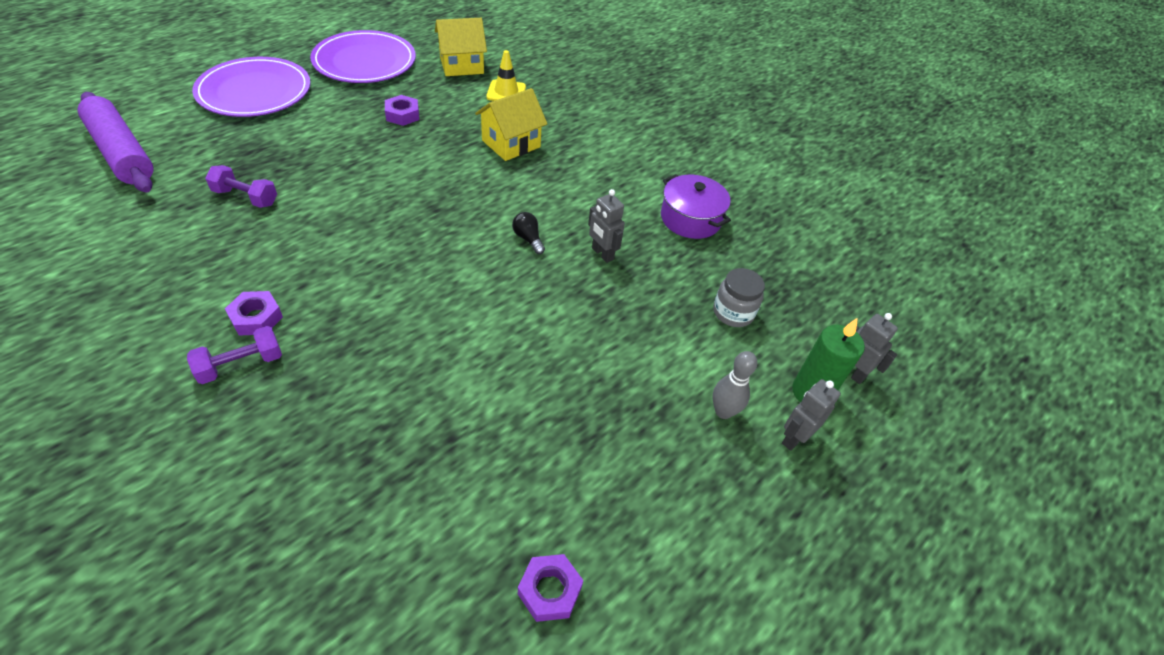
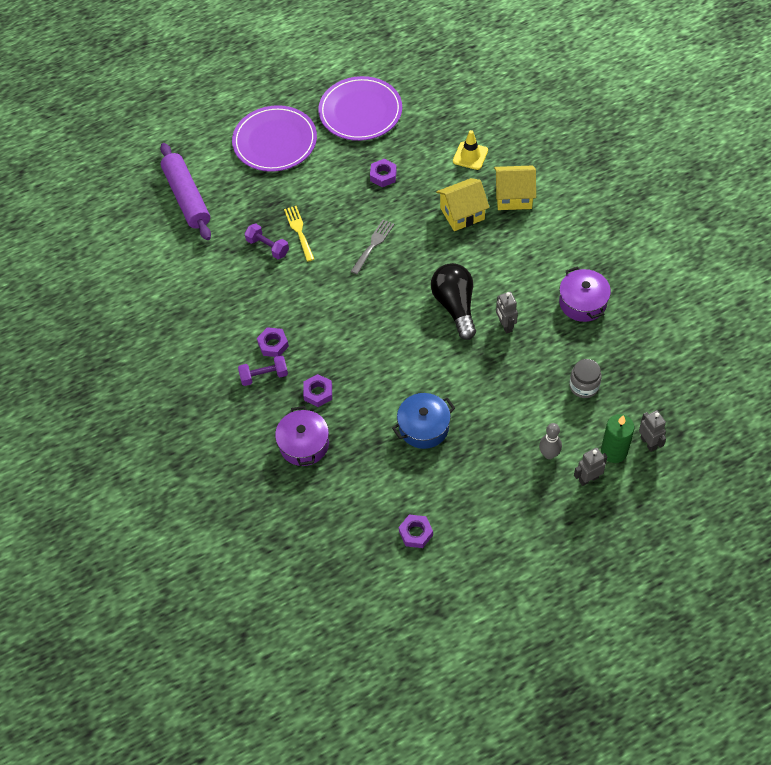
camera: 25 degrees right, 10 degrees up
(292, 176) = (299, 231): none -> yellow fork
(318, 465) = (304, 444): none -> purple pot
(337, 377) = (318, 393): none -> purple nut
(400, 183) = (373, 244): none -> grey fork
(462, 65) = (439, 121): yellow house -> yellow house (513, 197)
(521, 403) = (424, 427): none -> blue pot
(528, 239) = (455, 306): black light bulb -> black light bulb, size x2.29

